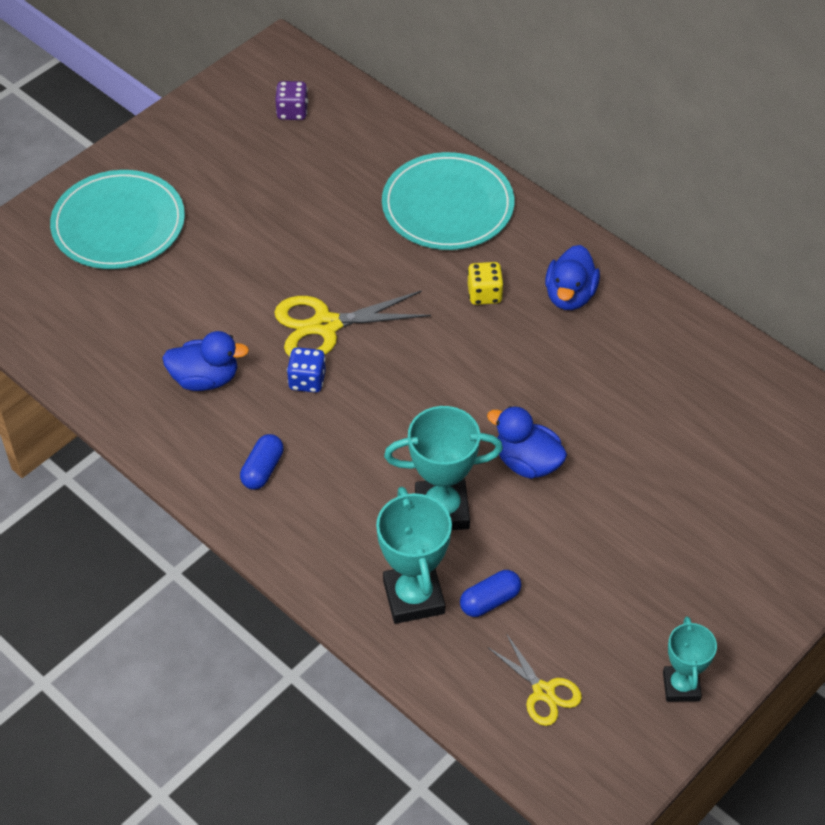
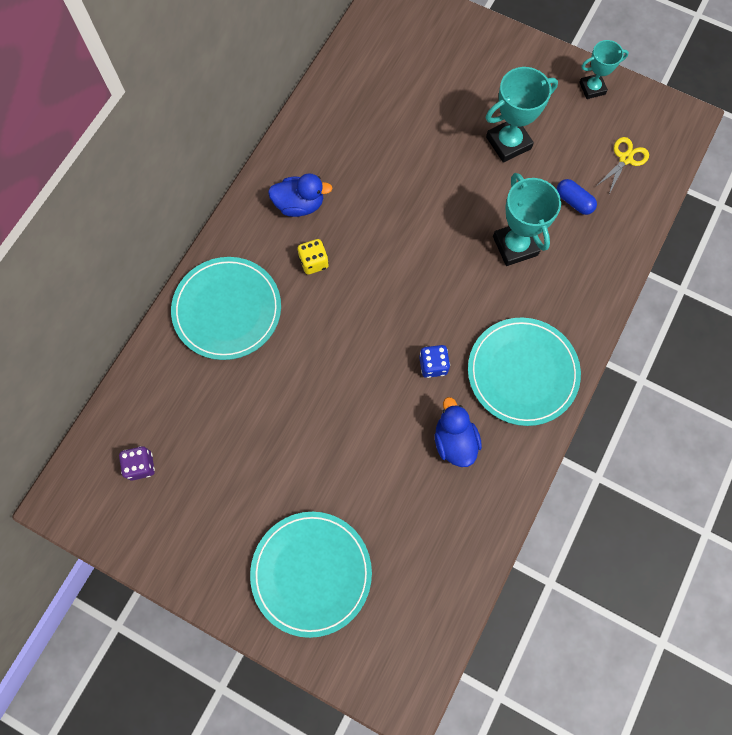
camera: 105 degrees left, 20 degrees up
(262, 469) = (522, 372): blue capsule -> turquoise plate
(326, 326) = (376, 367): yellow scissors -> none
(414, 597) = (588, 246): turquoise trophy -> turquoise trophy (508, 143)
(527, 462) = (458, 202): blue duck -> none

